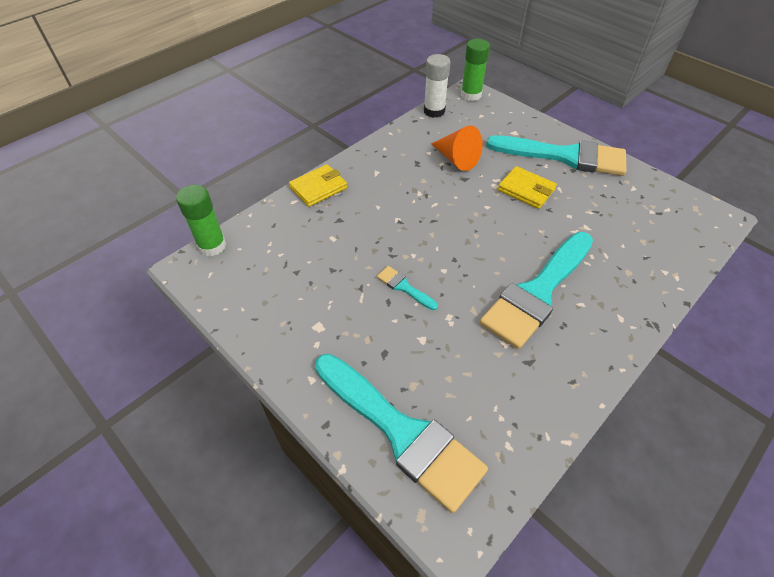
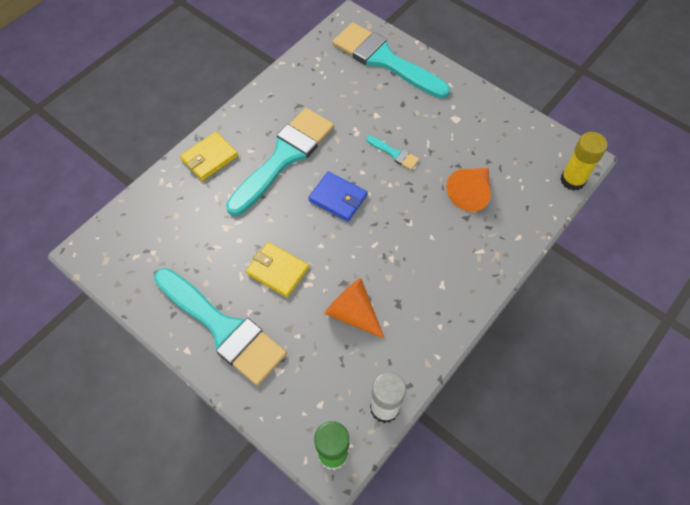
camera: 175 degrees right, 10 degrees up
(212, 246) = (572, 180): green glue stick -> yellow glue stick
(318, 188) = (499, 256): yellow wallet -> yellow wallet (209, 158)
(327, 240) = (470, 193): none -> orange cone
(471, 245) = (338, 198): none -> blue wallet
(565, 156) = (223, 328): turquoise brush -> turquoise brush turned 150 degrees counterclockwise

